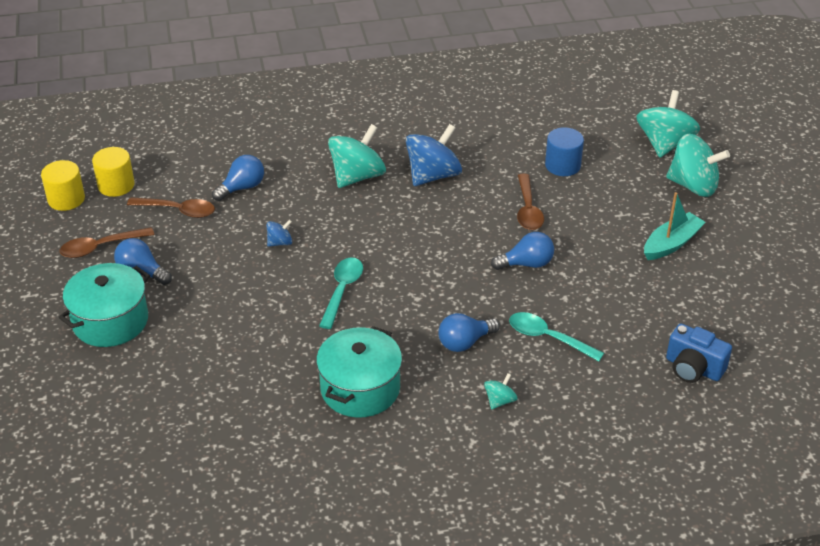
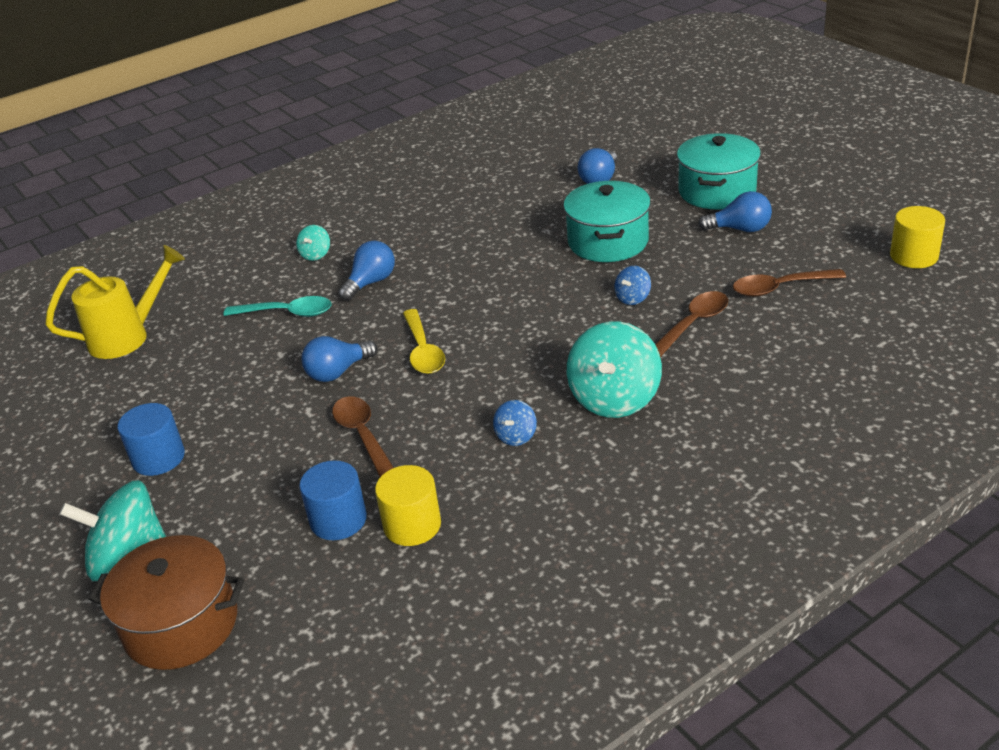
camera: 160 degrees right, 5 degrees down
(101, 247) = (809, 232): brown spoon -> brown spoon (693, 324)
(116, 185) = (884, 286): yellow cylinder -> yellow cylinder (412, 525)
(242, 188) = (740, 335): blue light bulb -> blue light bulb (599, 179)
(342, 290) = (525, 281): turquoise spoon -> none
(360, 388) = (447, 223): turquoise pot -> turquoise pot (608, 242)
(433, 175) = (516, 436): blue spinning top -> blue spinning top, size x0.47
(456, 258) = (423, 351): none -> yellow spoon
(664, 143) = (181, 624): turquoise spinning top -> brown pot
(671, 243) = (158, 458): turquoise boat -> blue cylinder
(693, 368) = (127, 337): blue camera -> yellow watering can

